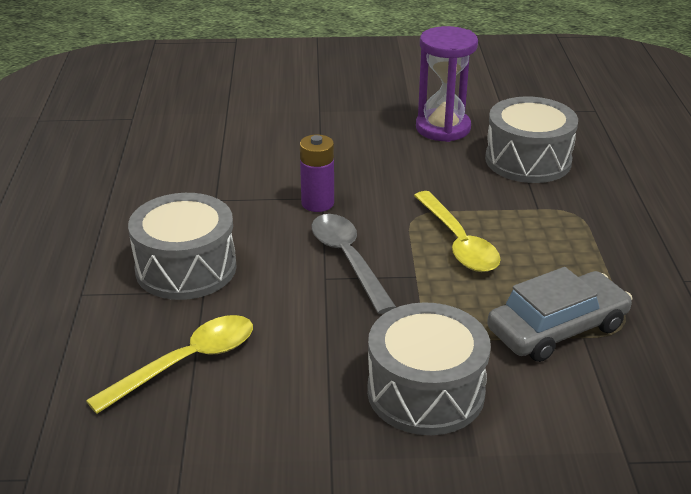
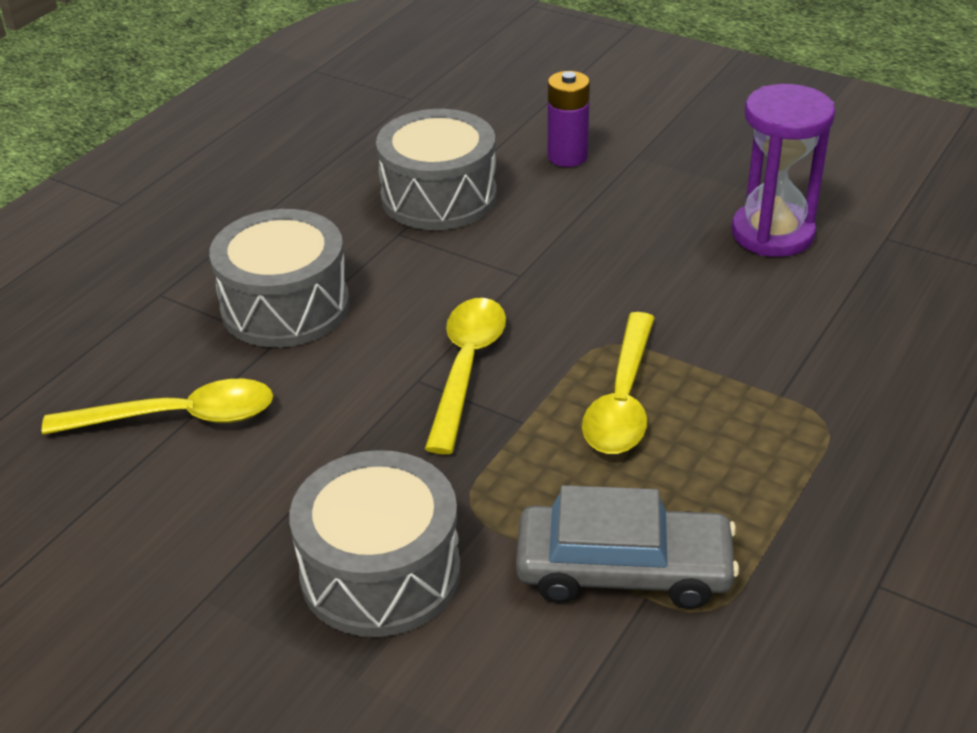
camera: 35 degrees right, 5 degrees up
(317, 203) = (506, 281): purple battery -> purple battery (567, 156)
(348, 259) = (466, 367): grey spoon -> yellow spoon
(528, 160) = (843, 321): grey drum -> grey drum (439, 197)

